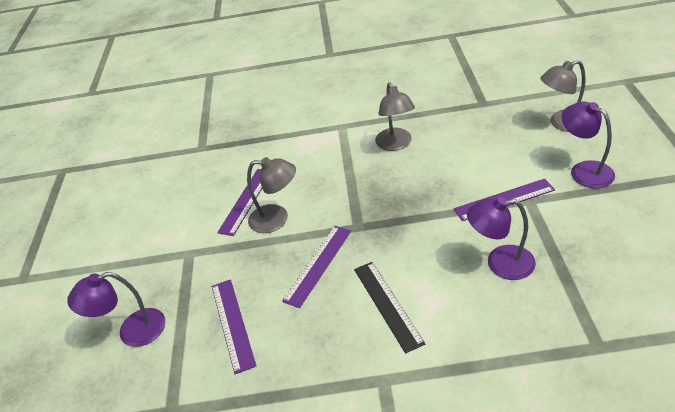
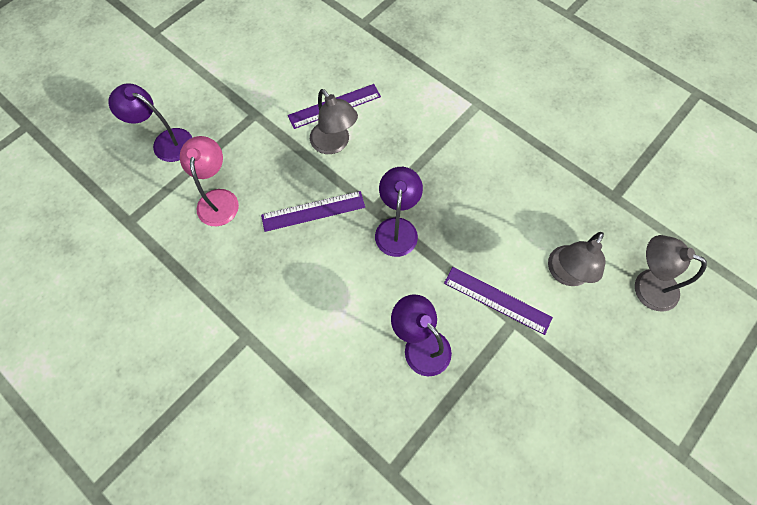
camera: 40 degrees right, 25 degrees up
(232, 324) = (218, 199): purple ruler -> pink lamp
(387, 304) = (314, 290): black ruler -> none
(395, 144) = (492, 164): grey lamp -> grey lamp (565, 273)
(584, 170) = (593, 344): purple lamp -> purple lamp (397, 228)

